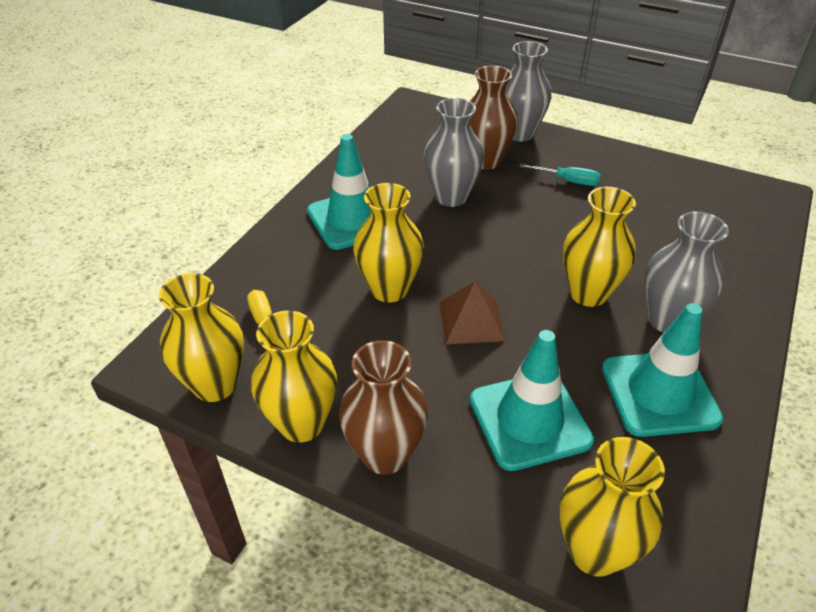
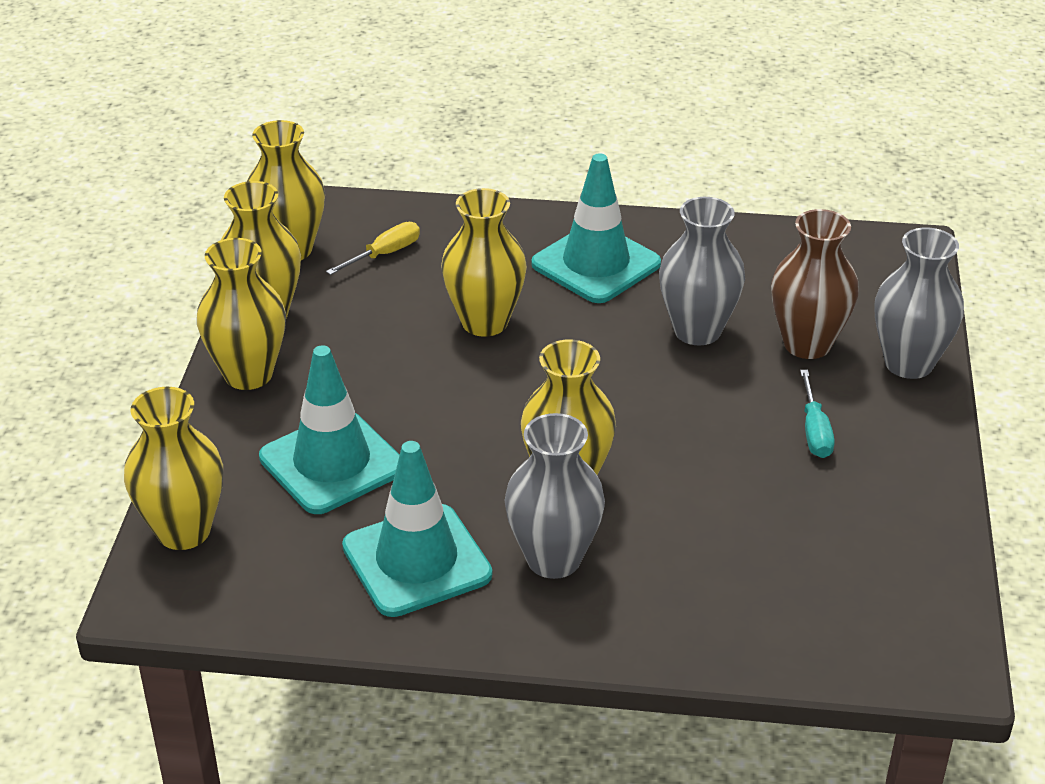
camera: 70 degrees right, 5 degrees down
(385, 454) = (248, 374): brown vase -> yellow vase
(471, 321) = (464, 394): brown pyramid -> none

